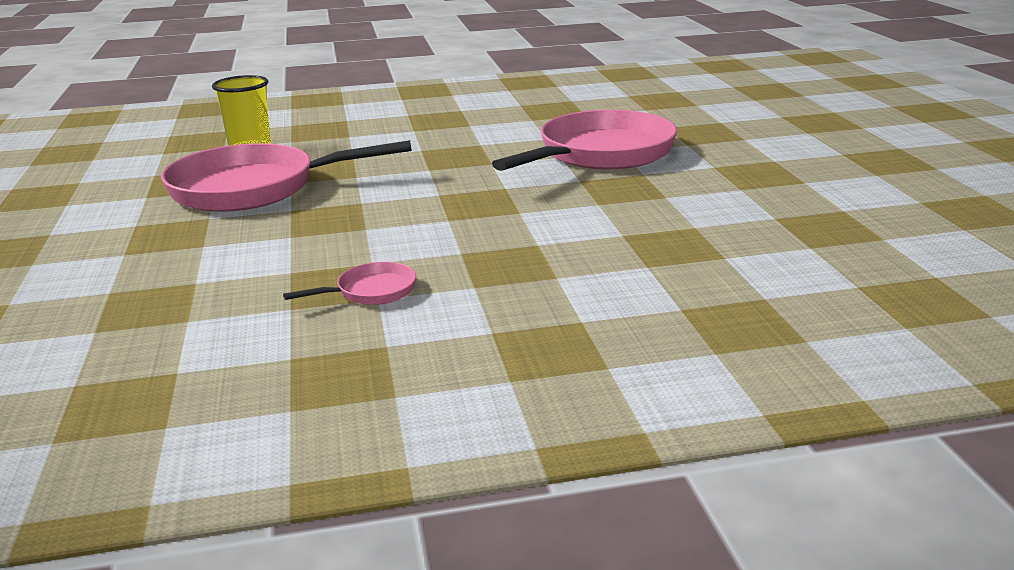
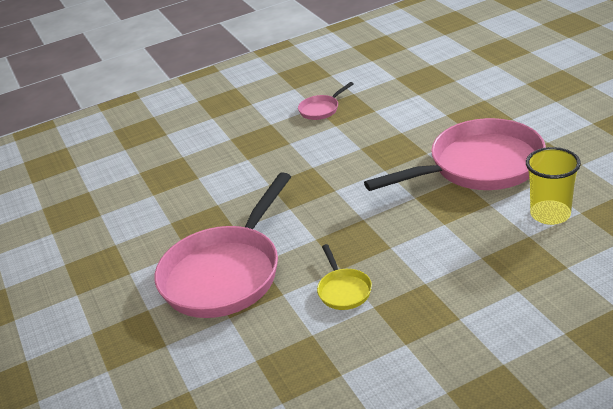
camera: 170 degrees right, 10 degrees up
(488, 134) = (343, 290): none -> yellow pan

